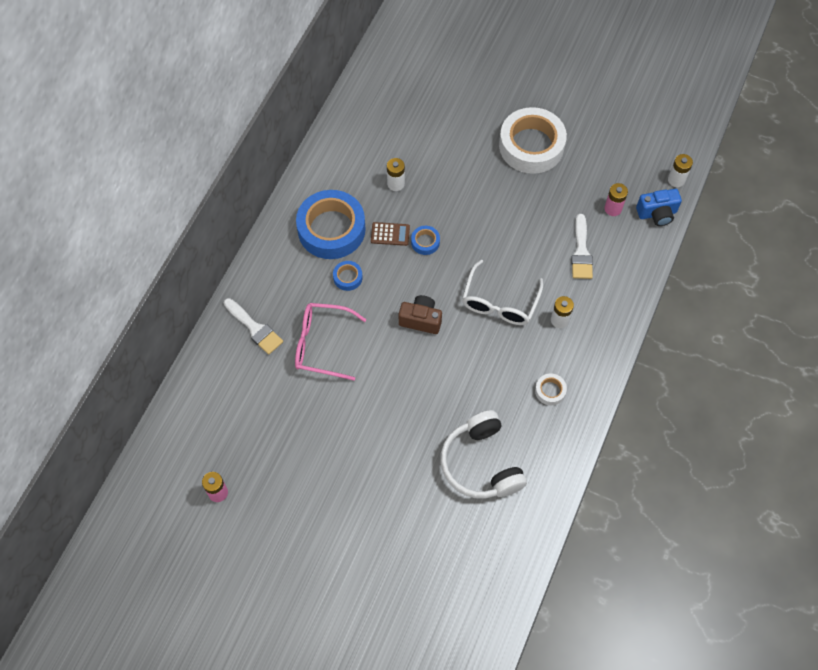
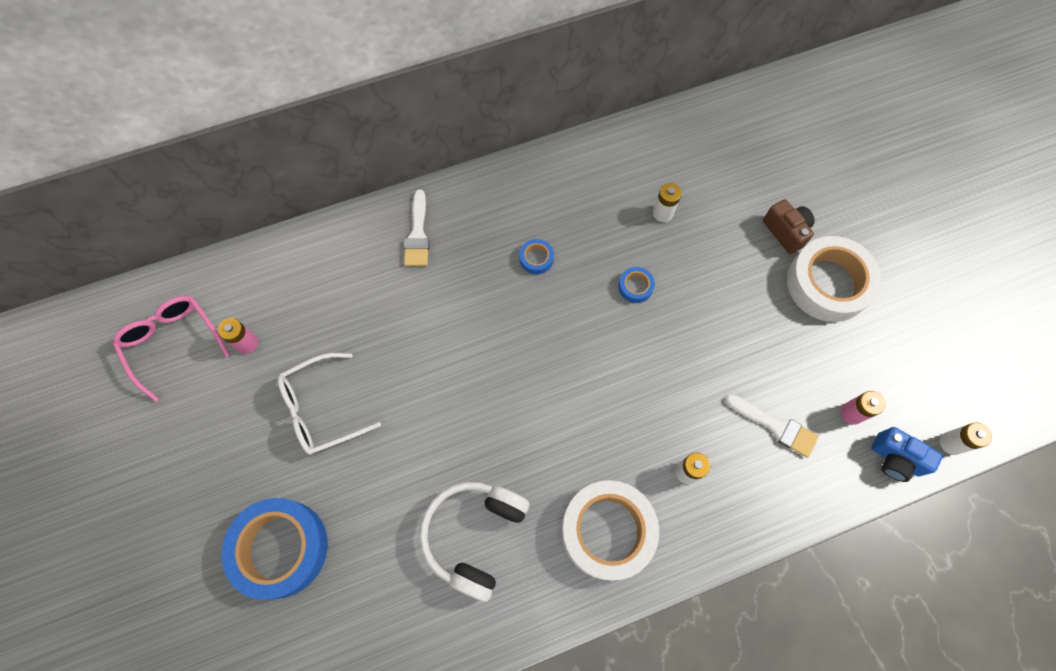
camera: 45 degrees right, 5 degrees up
(321, 344) = (454, 296): pink glasses -> pink glasses (173, 342)
(331, 229) = (566, 206): blue tape -> blue tape (280, 548)
(390, 234) = (612, 253): brown calculator -> none
(421, 320) = (559, 352): brown camera -> brown camera (785, 232)
(499, 302) = (646, 402): white glasses -> white glasses (321, 409)
(550, 391) = (607, 531): white tape -> white tape, size x2.37
(581, 252) = (775, 426): white brush -> white brush turned 105 degrees counterclockwise

